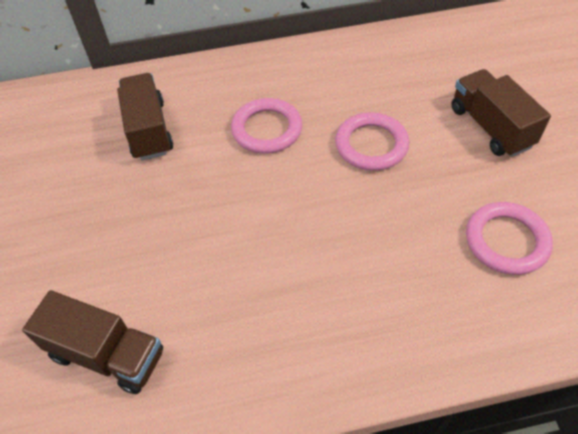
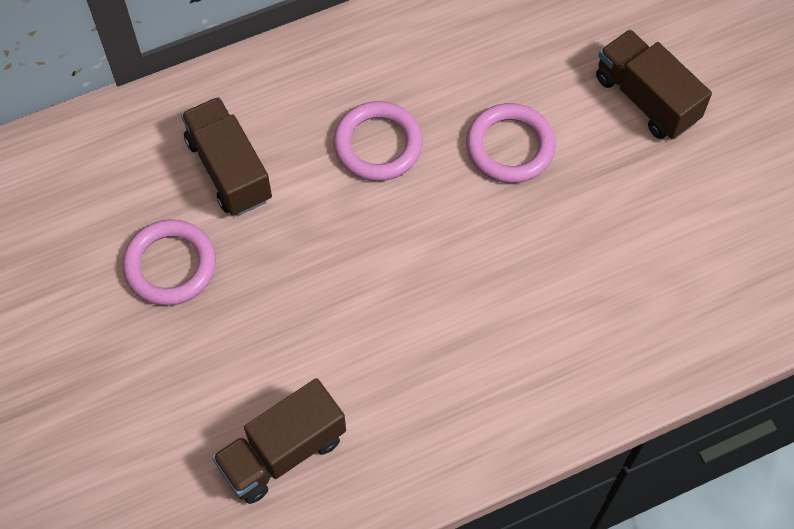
camera: 15 degrees left, 10 degrees up
(107, 354) = (282, 452): brown truck -> brown truck turned 135 degrees clockwise
(506, 241) = (680, 246): pink ring -> pink ring (170, 265)

